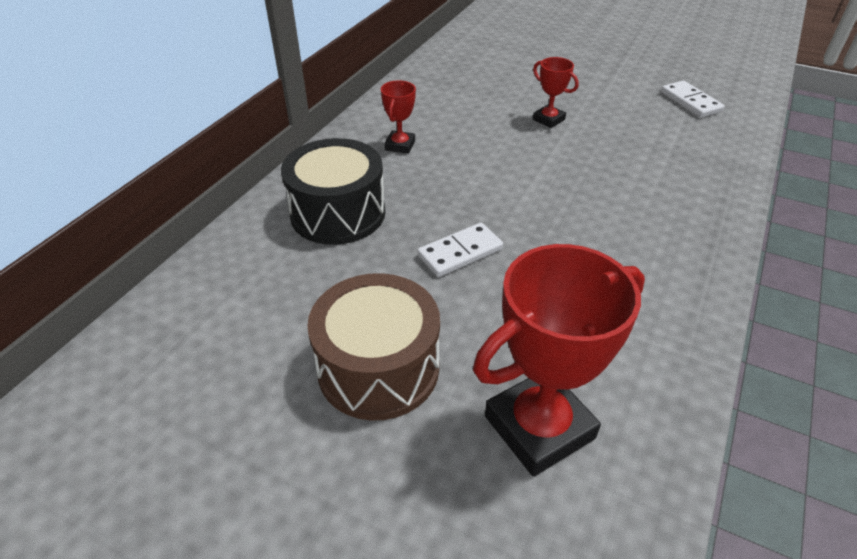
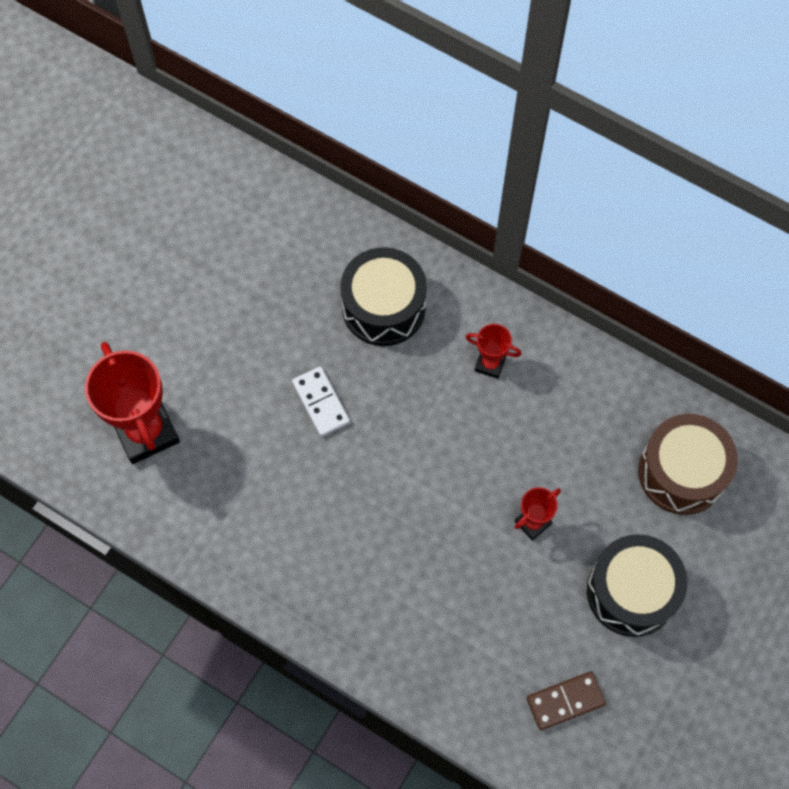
camera: 95 degrees right, 25 degrees up
(378, 368) = (208, 335): brown drum -> brown drum (681, 472)
(587, 78) = (631, 592): none -> black drum
(690, 102) = (565, 701): white domino -> brown domino

